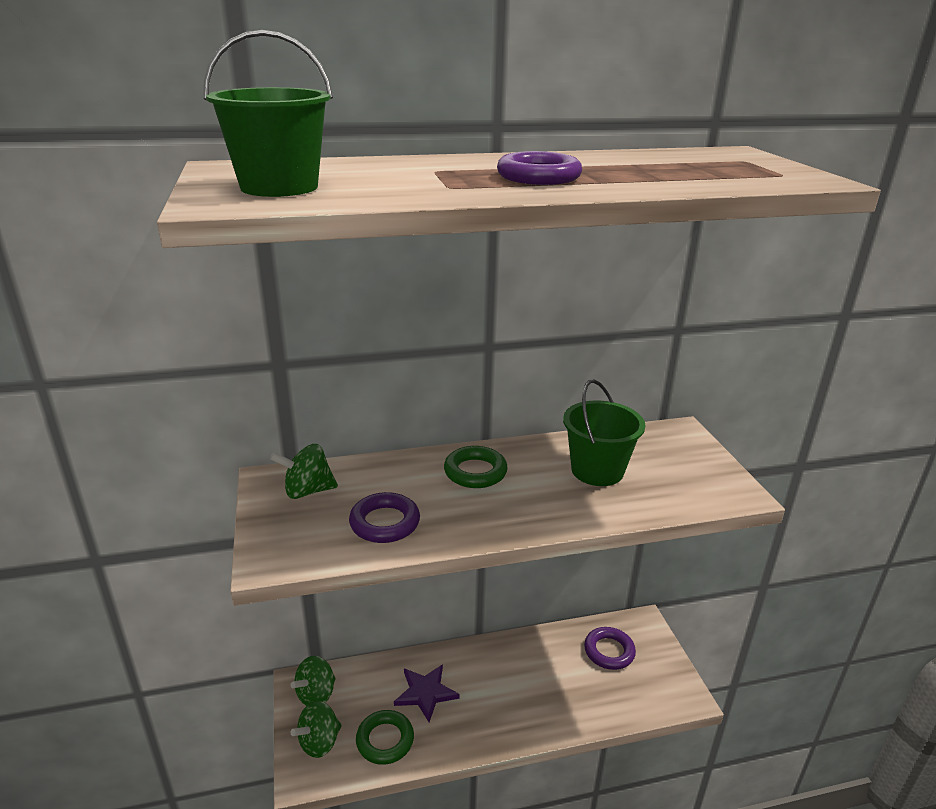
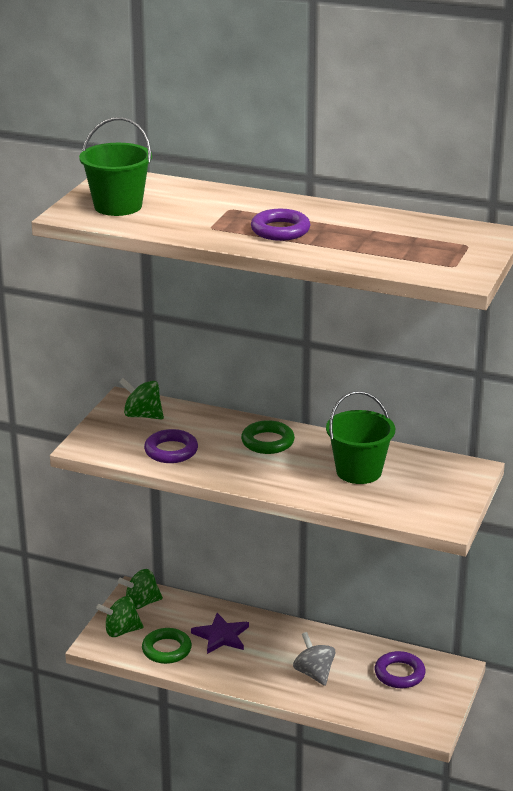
camera: 35 degrees right, 0 degrees up
(543, 690) = (314, 673): none -> grey spinning top

